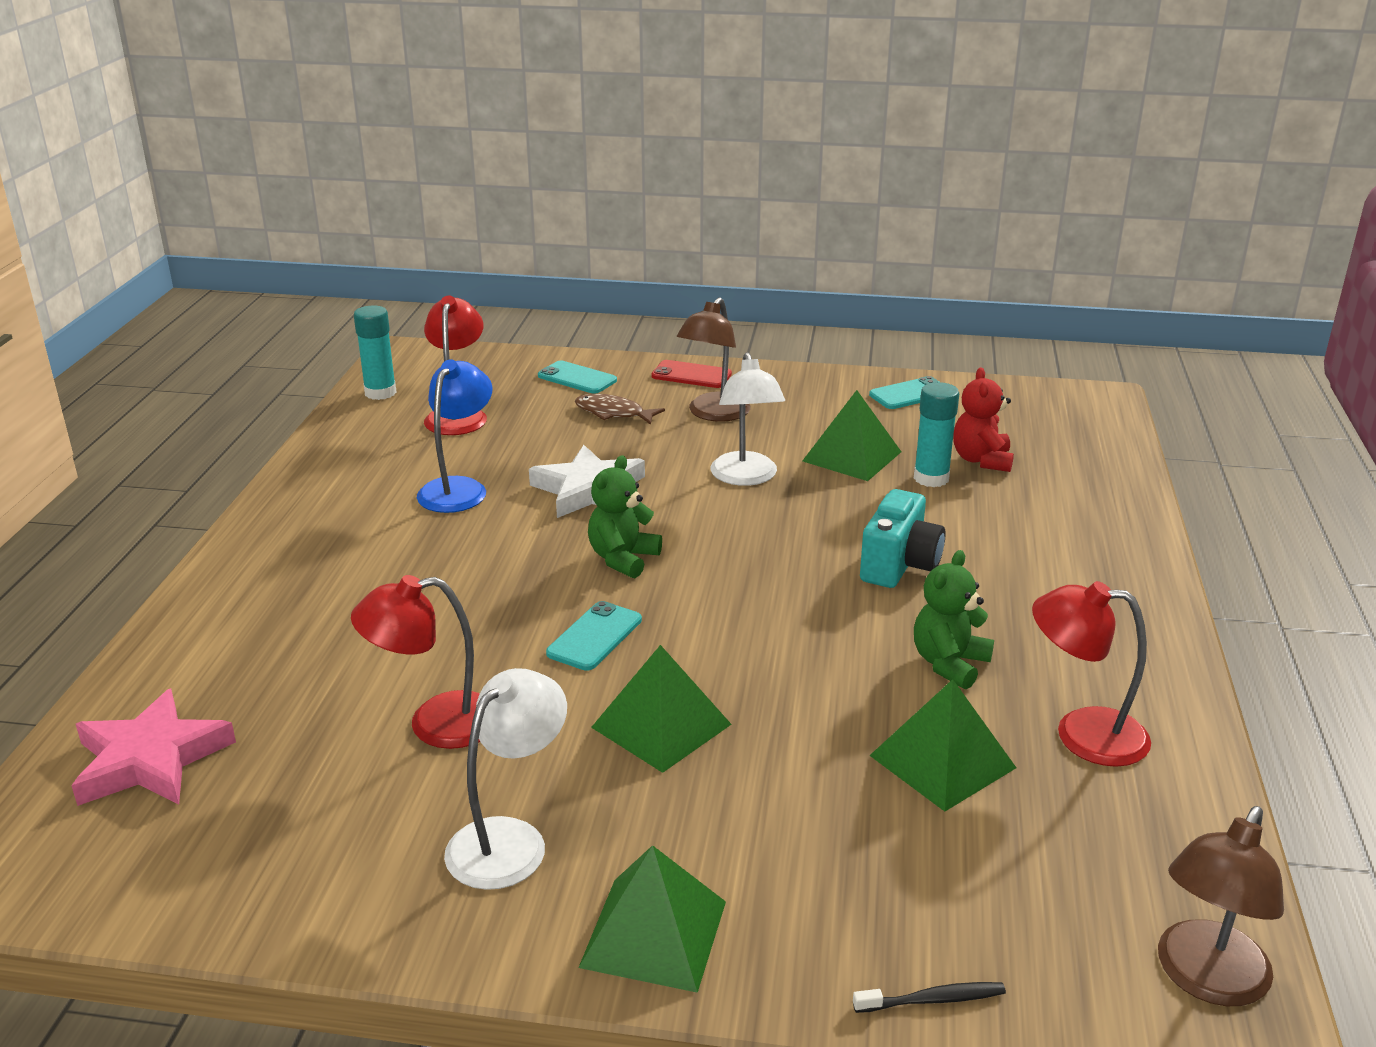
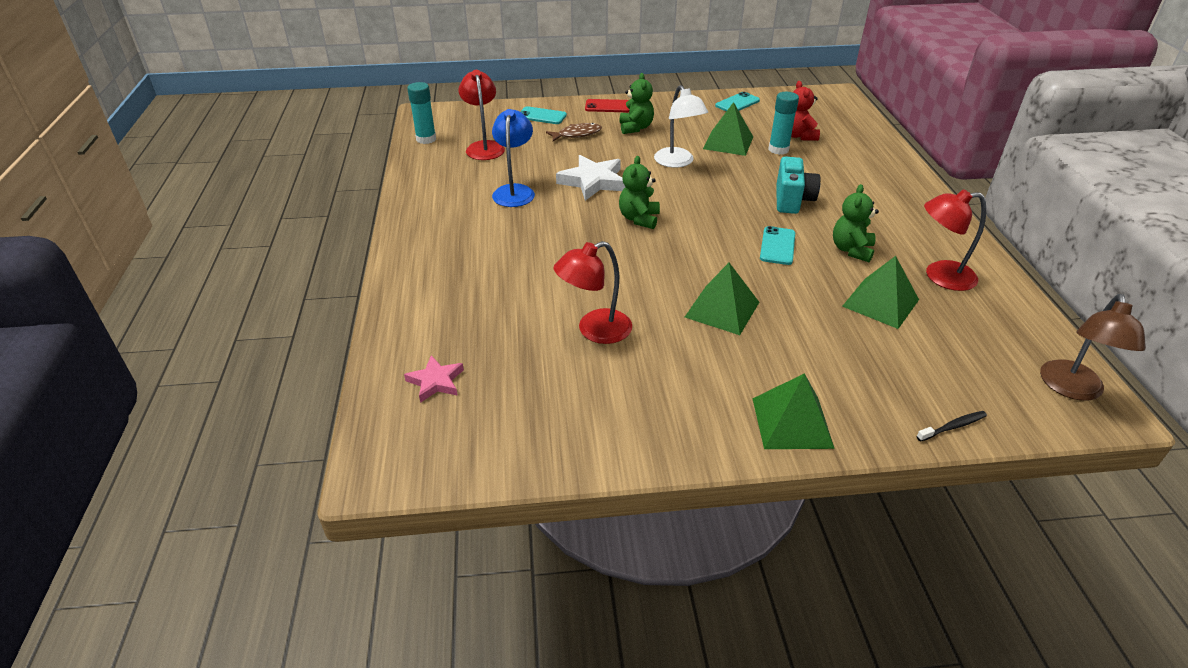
camera: 15 degrees left, 10 degrees up
(150, 759) = (436, 381): pink star -> pink star, size x0.59
(510, 840) = (680, 387): white lamp -> none
(594, 636) = (652, 266): turquoise phone -> turquoise phone (777, 246)
(613, 413) = (577, 134): brown fish -> brown fish turned 150 degrees clockwise
(713, 414) = (635, 128): brown lamp -> green teddy bear

